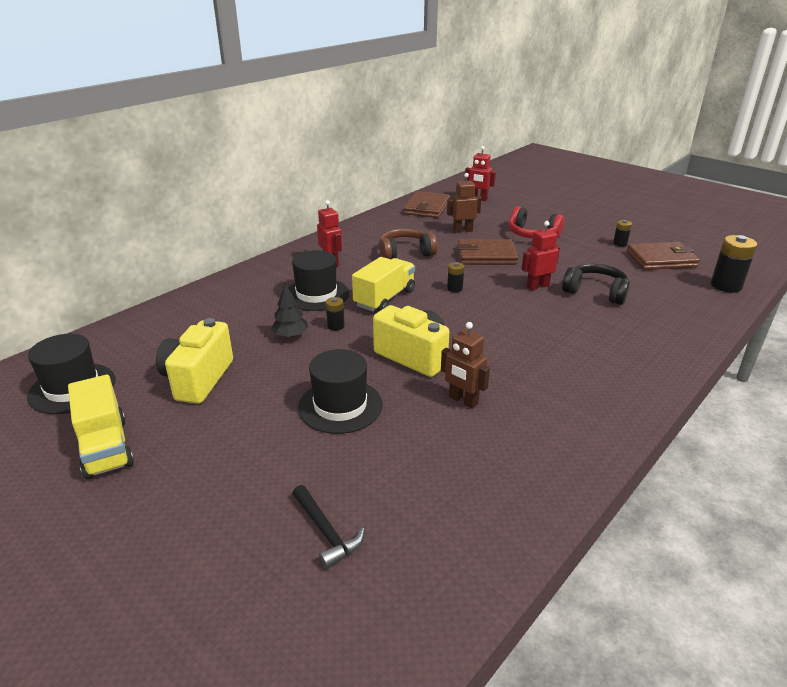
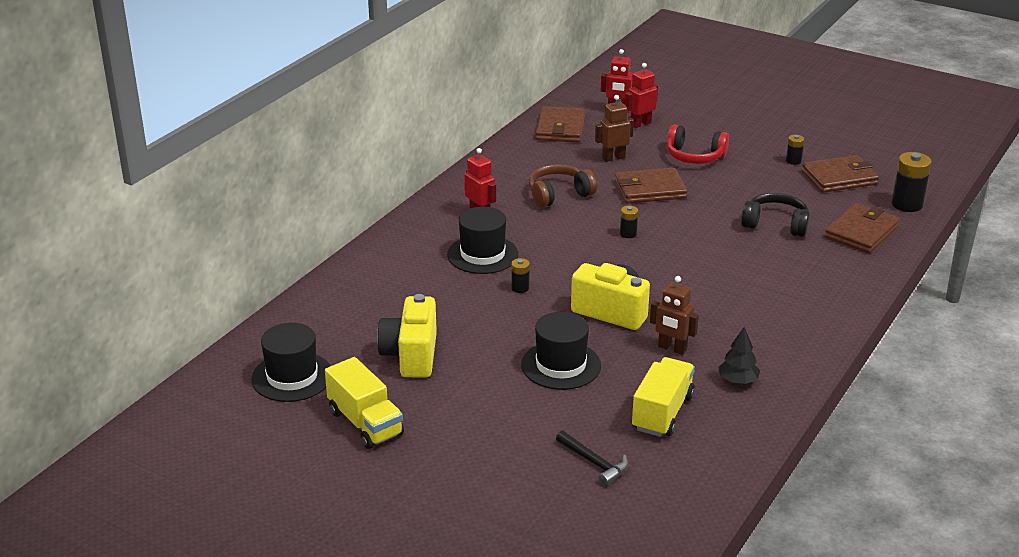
camera: 10 degrees left, 0 degrees up
(290, 335) = (478, 303): black tree -> black tree (738, 380)
(385, 298) = (558, 252): yellow truck -> yellow truck (662, 413)
(537, 286) = (714, 223): red robot -> red robot (640, 124)
(680, 306) = (861, 232): none -> brown wallet

